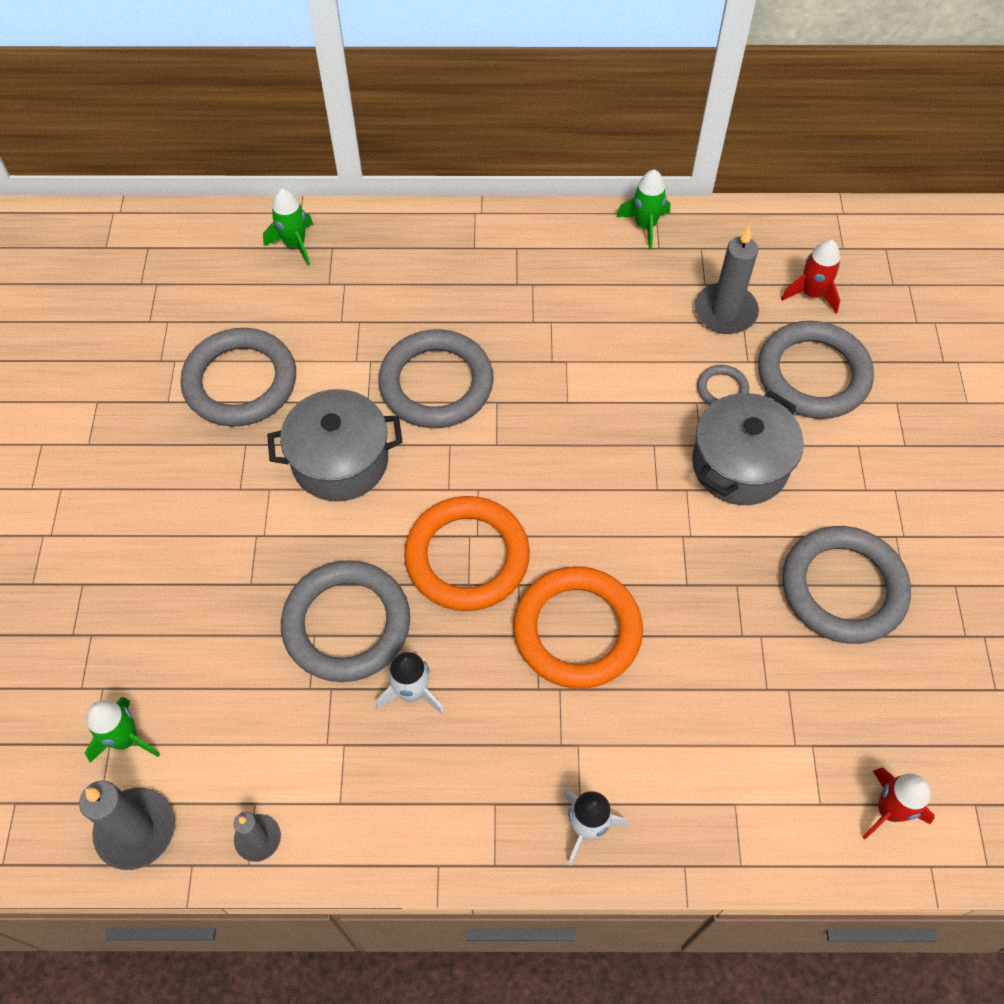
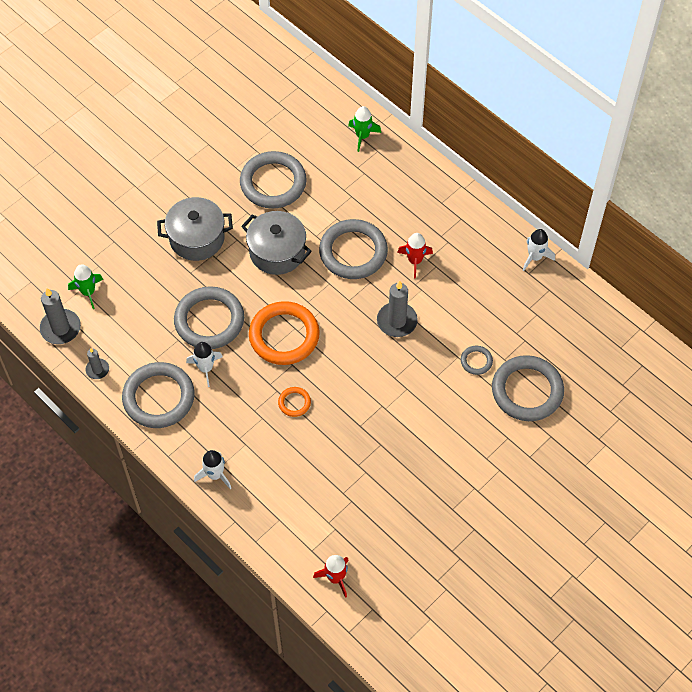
camera: 45 degrees right, 0 degrees up
(577, 630) = (294, 403): orange ring -> orange ring, size x0.45
(645, 226) = (535, 257): green rocket -> white rocket
(725, 311) = (522, 328): grey candle -> grey candle (397, 321)
(739, 465) = (443, 399): grey pot -> grey pot (197, 238)
(811, 294) = (575, 355): red rocket -> red rocket (415, 261)
(843, 588) = (423, 486): grey ring -> grey ring (159, 397)

